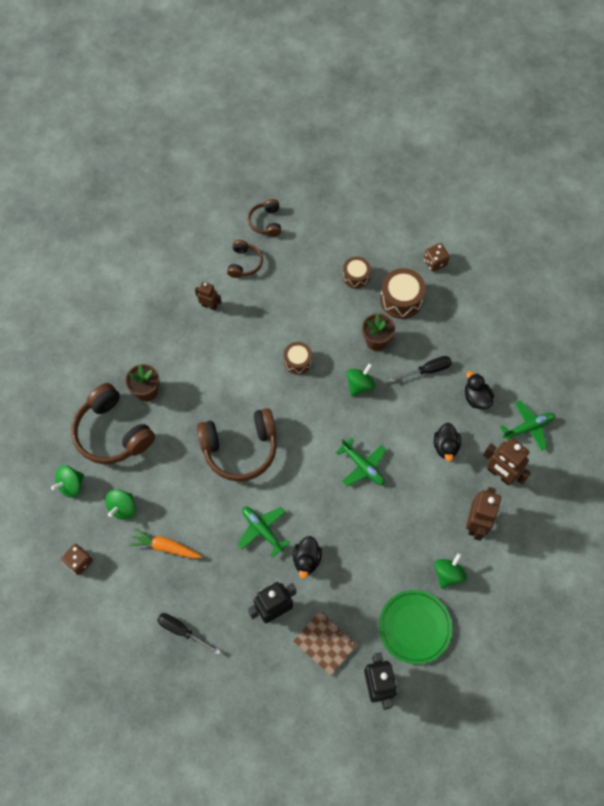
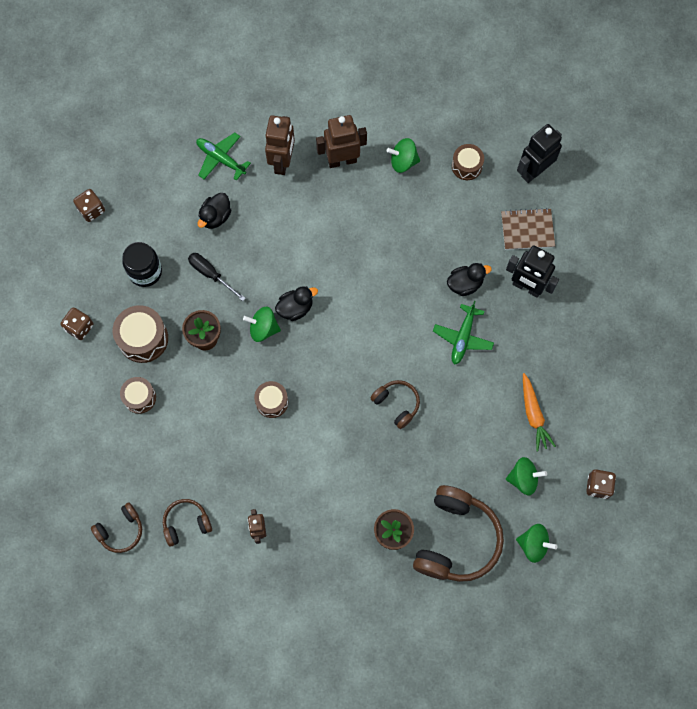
camera: 120 degrees left, 5 degrees up
(182, 631) = (596, 354): black screwdriver -> none
(240, 448) = (397, 404): brown headphones -> brown headphones, size x0.52
(325, 643) = (527, 230): brown notebook -> brown notebook turned 75 degrees clockwise
(363, 466) = (346, 282): green plane -> none
(414, 627) = (466, 166): green plate -> brown drum
(445, 446) = (282, 220): black duck -> black duck (295, 308)
(456, 326) = (145, 272): none -> black jar
(531, 312) = (91, 210): none -> brown dice

